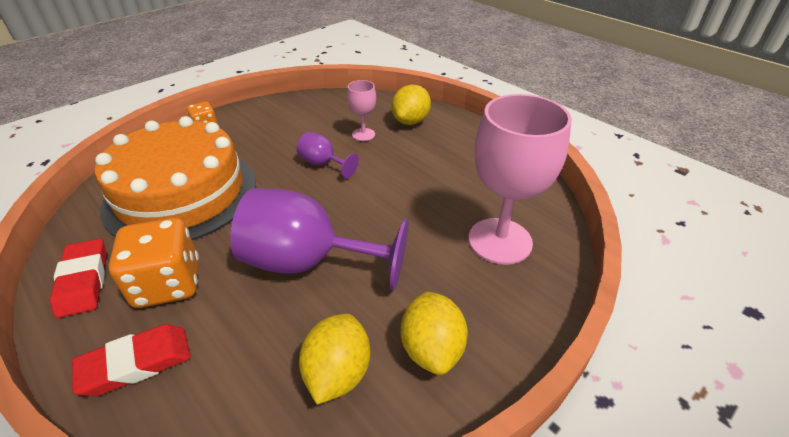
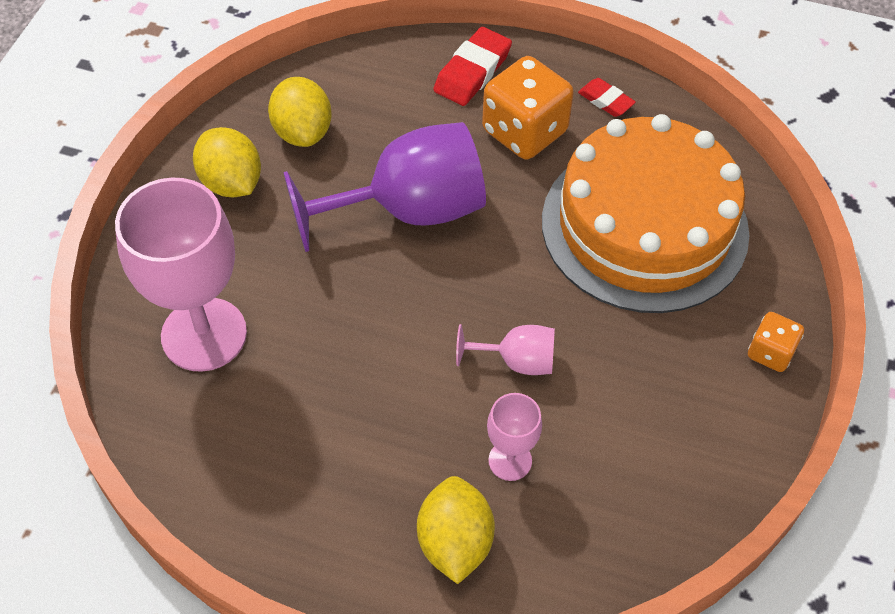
camera: 150 degrees right, 15 degrees up
(83, 281) = (605, 100): red eraser -> red eraser, size x0.61
(323, 164) = (517, 361): purple goblet -> pink goblet

